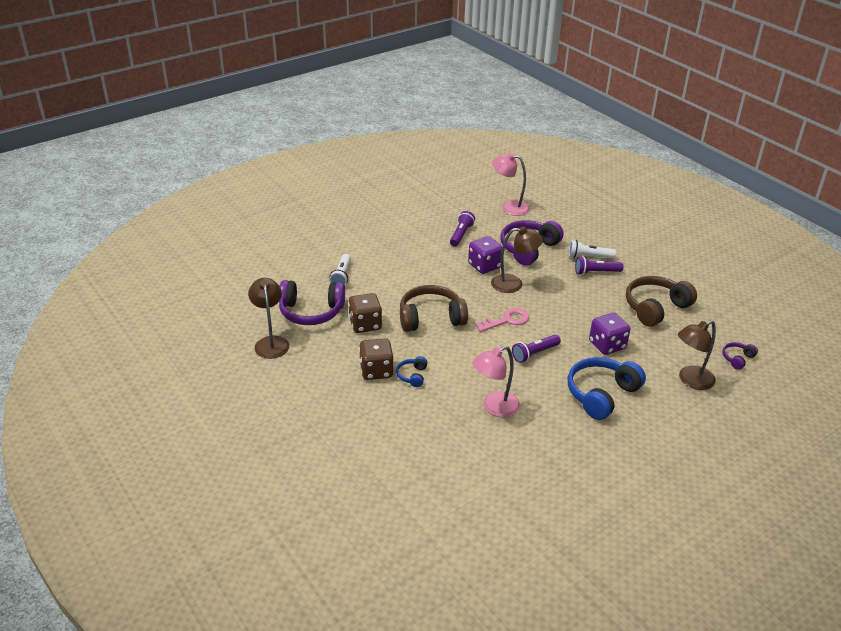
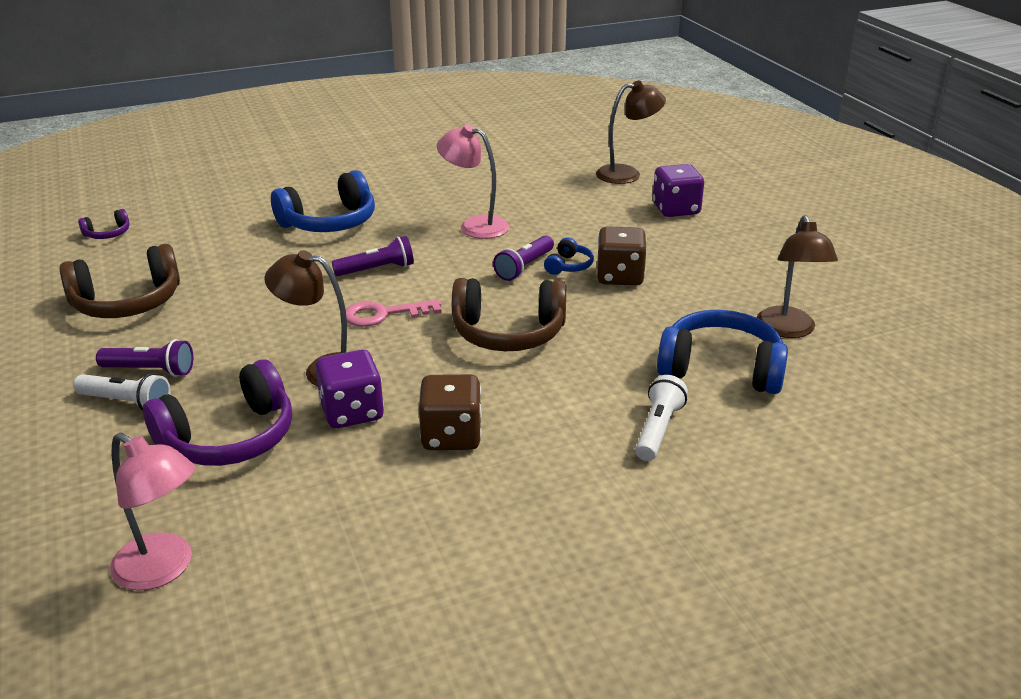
camera: 165 degrees left, 5 degrees down
(311, 312) = (721, 368): purple headphones -> blue headphones
(365, 324) = (625, 337): brown dice -> brown dice (451, 436)
(461, 235) = (350, 497): purple flashlight -> purple flashlight (524, 267)
(494, 407) = (475, 225): pink lamp -> pink lamp turned 135 degrees counterclockwise
(607, 345) = (263, 267): purple dice -> purple dice (676, 209)
(690, 380) = (201, 222): brown lamp -> brown lamp (627, 174)

